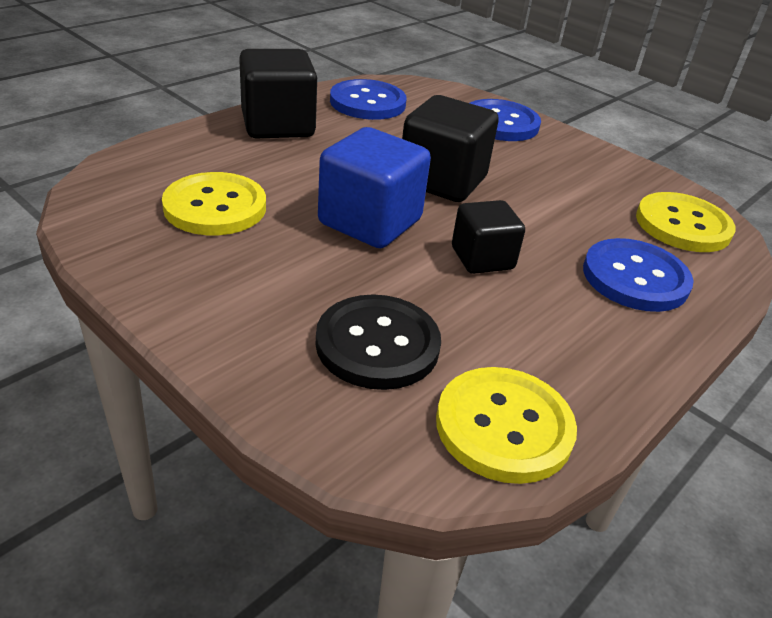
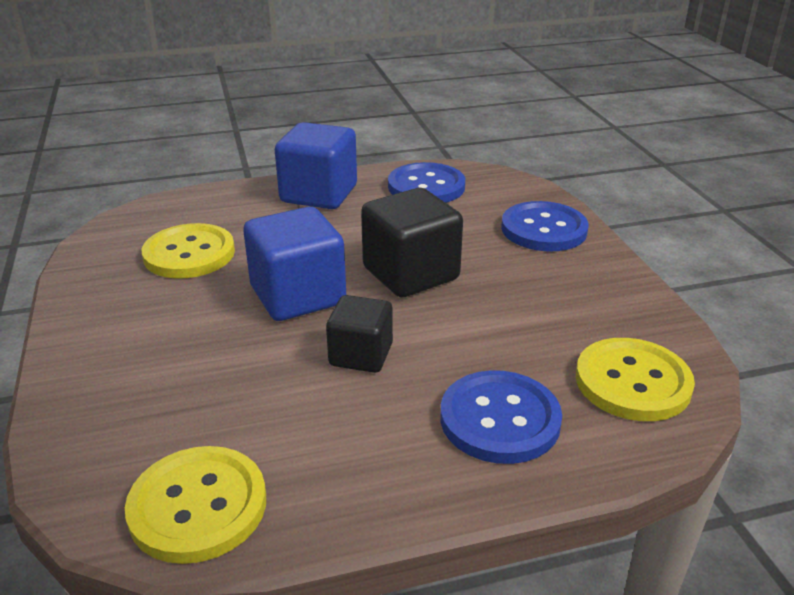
camera: 35 degrees right, 5 degrees down
(278, 125) = (319, 194): black cube -> blue cube
(377, 344) = (180, 400): black button -> none

